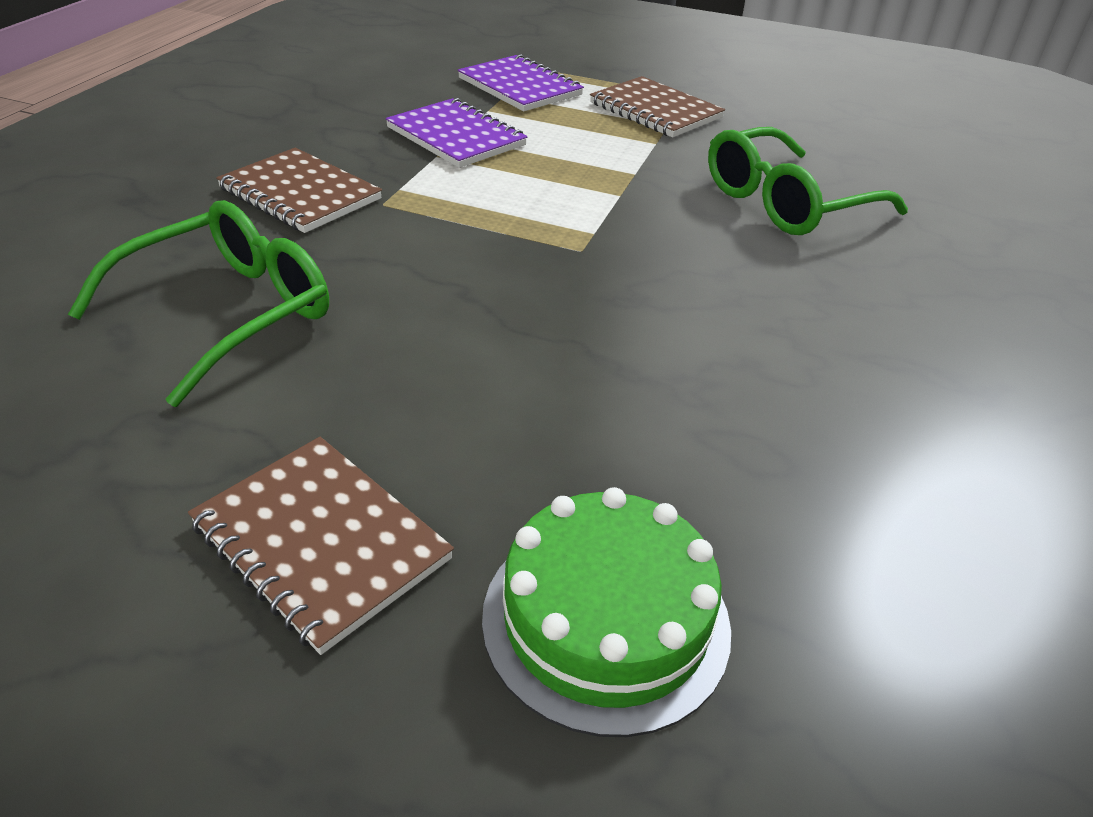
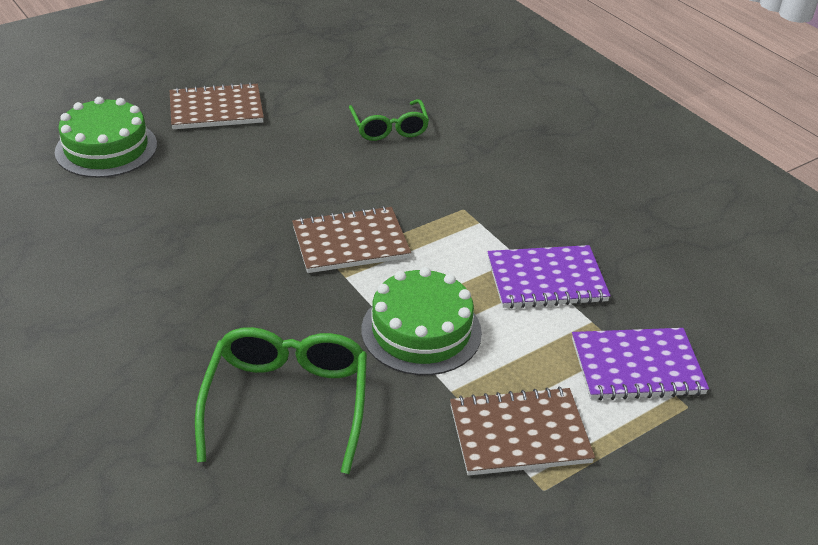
camera: 125 degrees right, 0 degrees up
(228, 313) = (389, 128): green glasses -> green glasses, size x0.65
(300, 194) = (503, 183): brown notebook -> brown notebook (350, 242)
(609, 172) = (421, 331): none -> green cake

